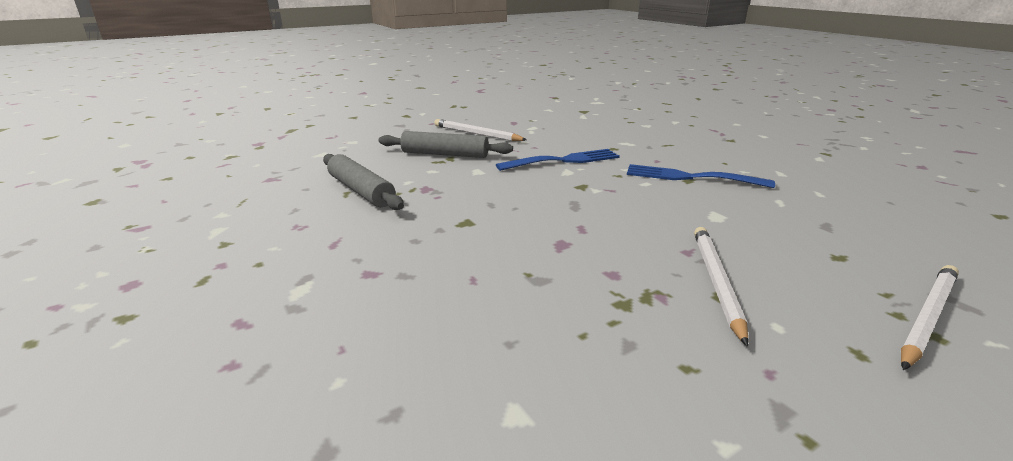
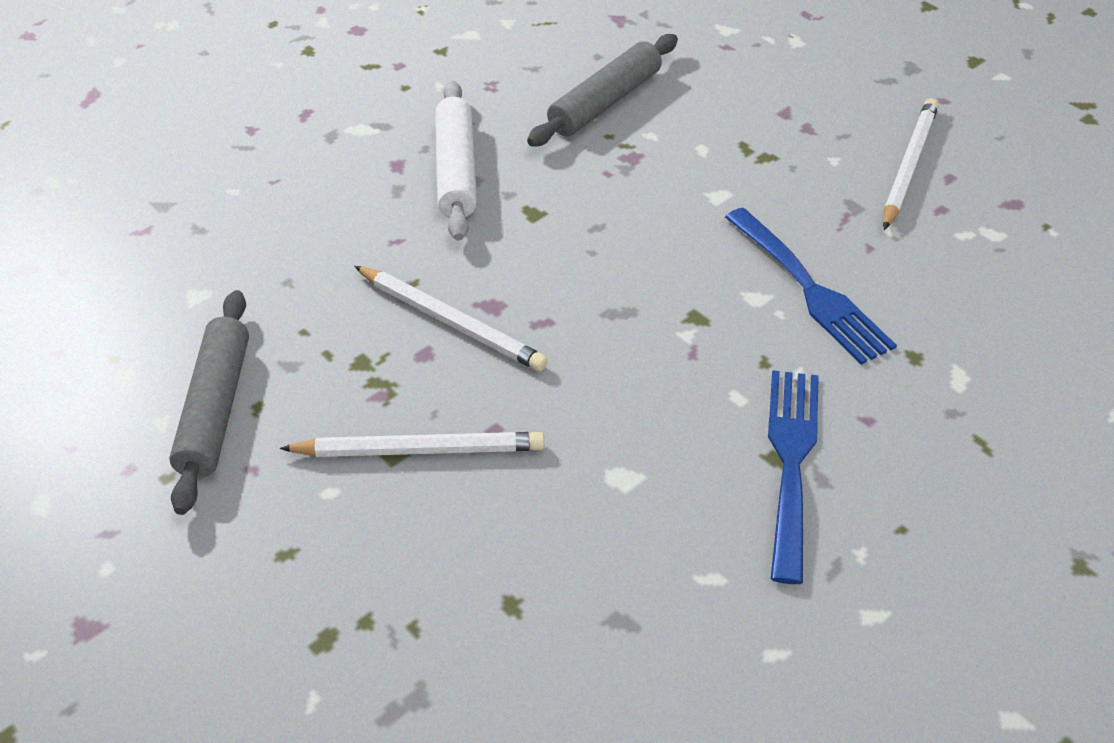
camera: 80 degrees right, 20 degrees up
(397, 247) = (456, 170): none -> white rolling pin
(445, 154) = (780, 148): grey rolling pin -> grey rolling pin (215, 409)
(927, 317) = (361, 651): white pencil -> white pencil (450, 322)

